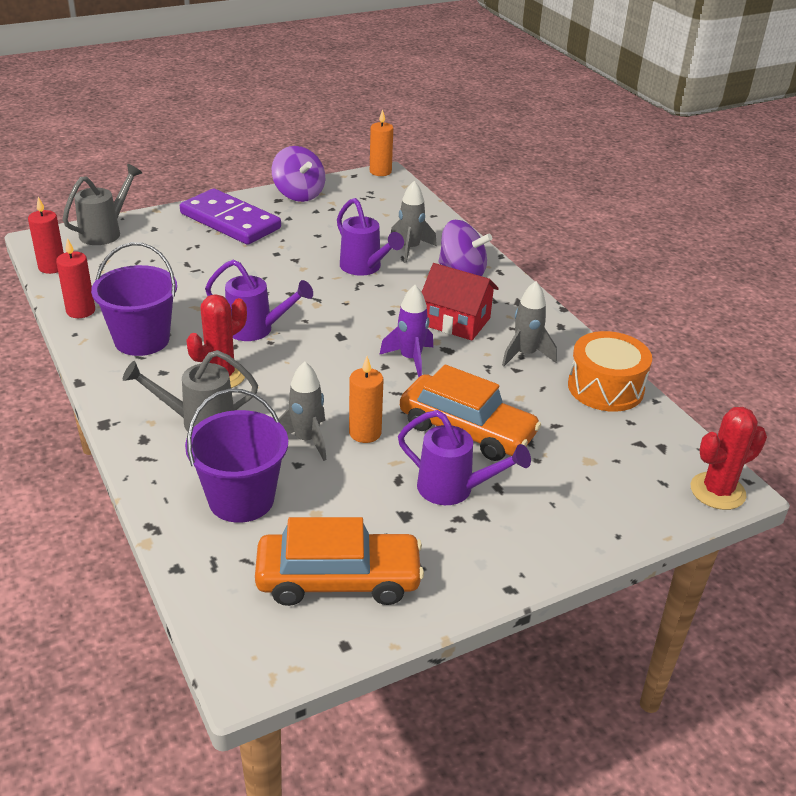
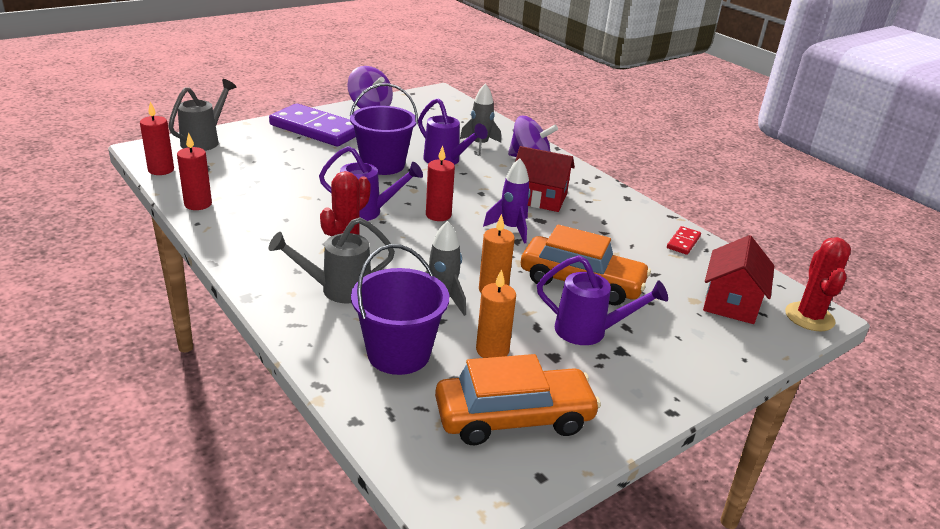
camera: 10 degrees left, 5 degrees down
(142, 340) = (263, 225): purple bucket -> purple bucket (383, 165)
(334, 337) = (438, 215): none -> red candle
(380, 171) = (434, 90): orange candle -> orange candle (492, 350)
(525, 354) = (607, 220): grey rocket -> none
(605, 387) = (683, 242): orange drum -> red domino
(631, 466) = (731, 302): none -> red house
(717, 491) = (809, 317): red cactus -> red cactus turned 45 degrees counterclockwise

